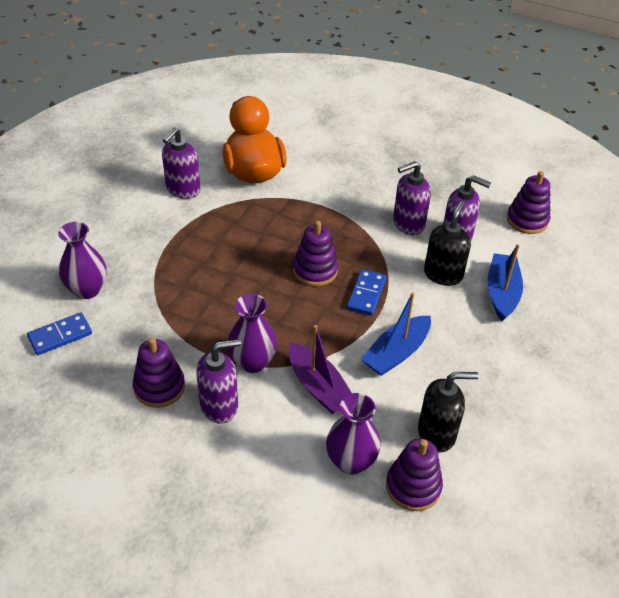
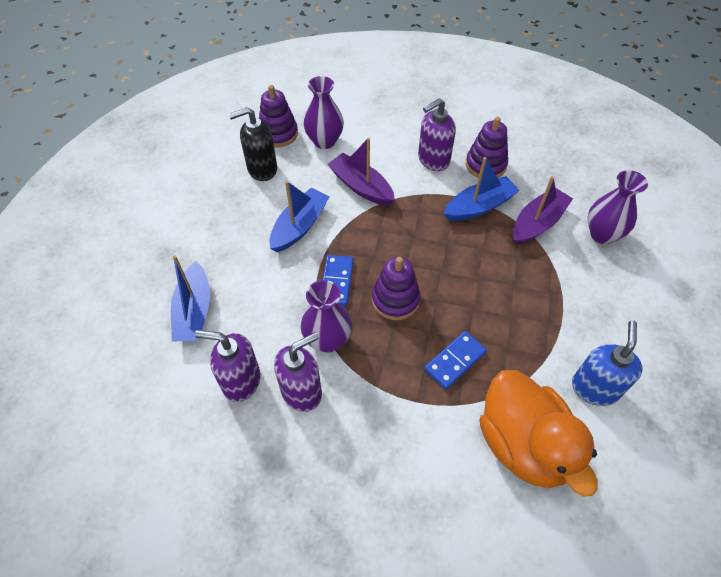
camera: 170 degrees right, 10 degrees up
(60, 336) = (591, 189): blue domino -> blue domino (455, 361)
(144, 311) = (537, 223): none -> purple boat
(183, 190) = (594, 388): purple soap dispenser -> blue soap dispenser
(194, 339) = (479, 206): none -> blue boat
(252, 362) = (421, 196): purple vase -> purple vase (327, 340)
(443, 274) = (257, 323): black soap dispenser -> none
(527, 220) = (146, 433): purple stacking toy -> none

